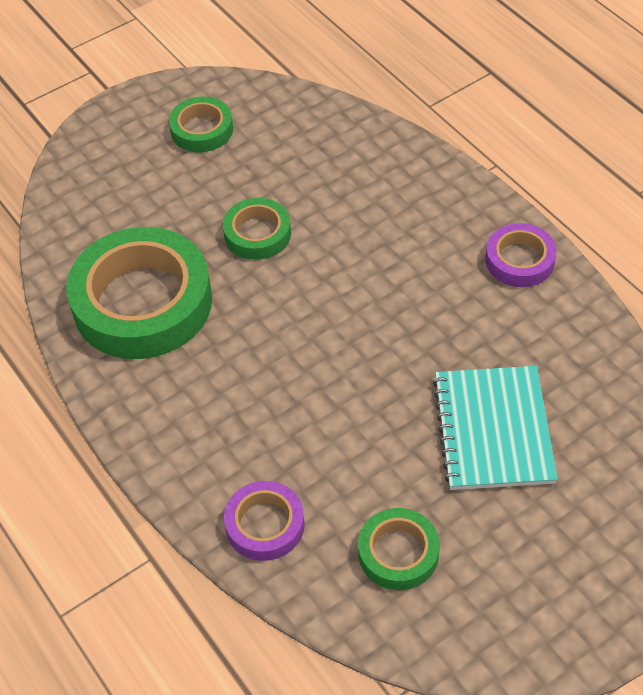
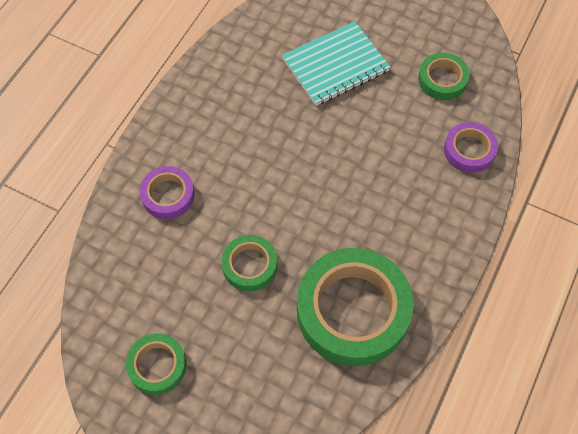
camera: 120 degrees left, 10 degrees up
(519, 260) = (195, 96): purple tape -> purple tape (168, 195)

